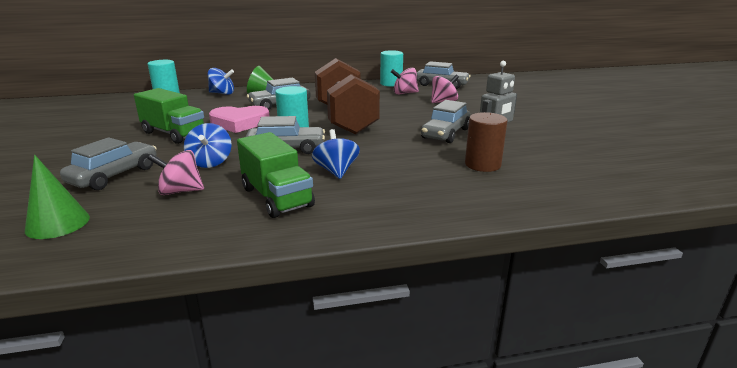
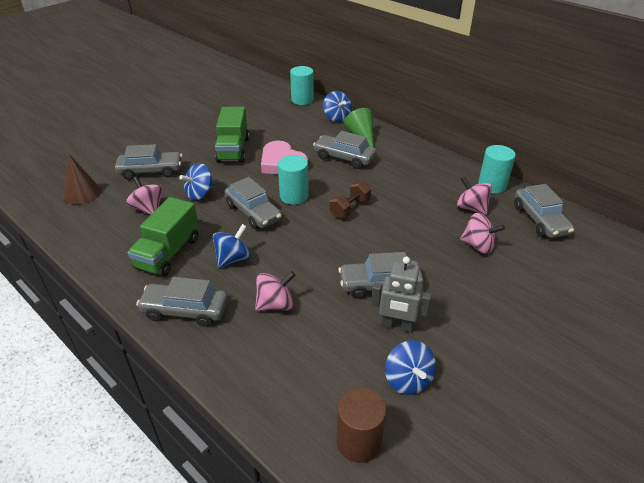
camera: 55 degrees right, 15 degrees up
(58, 223) = (82, 193): green cone -> brown cone
(345, 119) = (350, 208): brown dumbbell -> brown dumbbell, size x0.43
(378, 208) = (185, 310): none -> grey car
(421, 170) = (275, 304): none -> pink spinning top
(482, 164) = (322, 340): brown cylinder -> brown cylinder (358, 441)
(548, 151) = (408, 380): none -> blue spinning top

